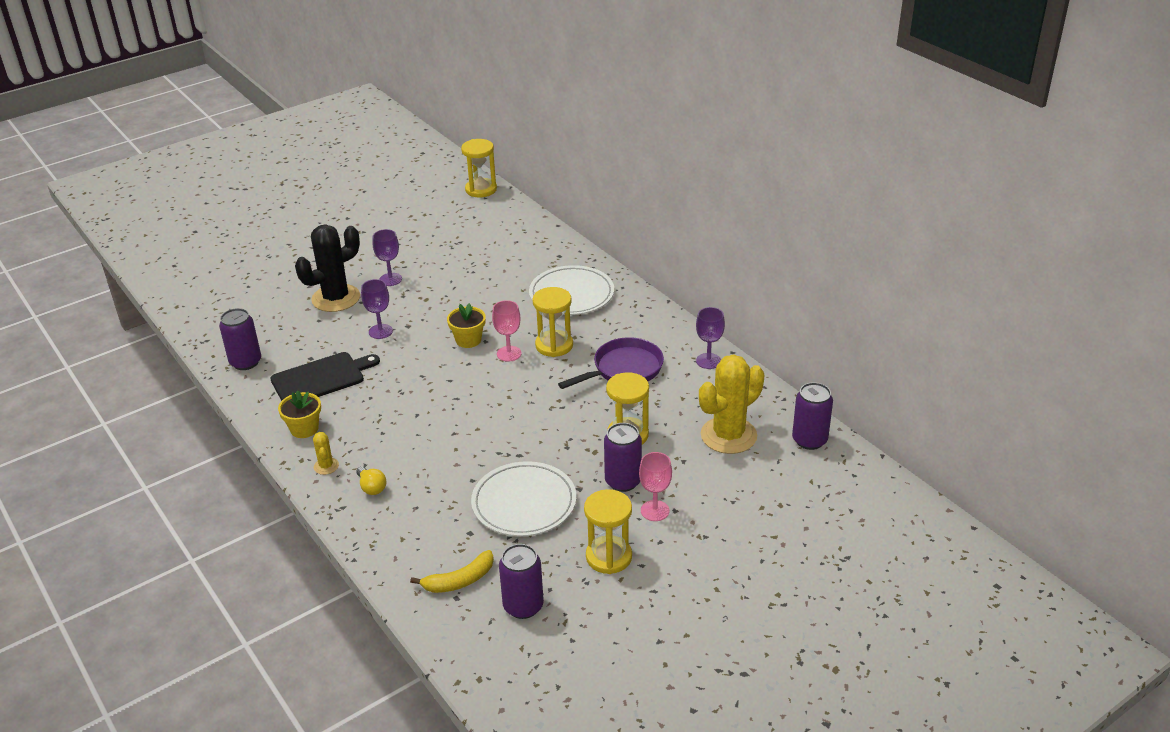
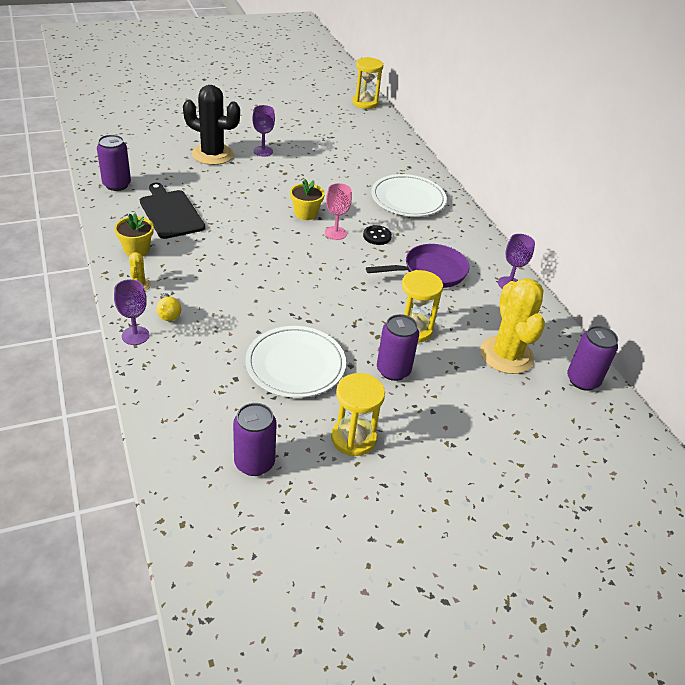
camera: 10 degrees right, 5 degrees up
(321, 378) = (170, 213): black cutting board -> black cutting board turned 105 degrees counterclockwise
(336, 298) = (212, 154): black cactus -> black cactus turned 45 degrees clockwise
(380, 331) = (236, 188): purple goblet -> purple goblet (135, 335)
(459, 581) = (206, 420): yellow banana -> none
(554, 345) = (377, 236): yellow hourglass -> black button
(655, 511) = (413, 406): pink goblet -> none
(728, 435) = (506, 355): yellow cactus -> yellow cactus turned 75 degrees counterclockwise

